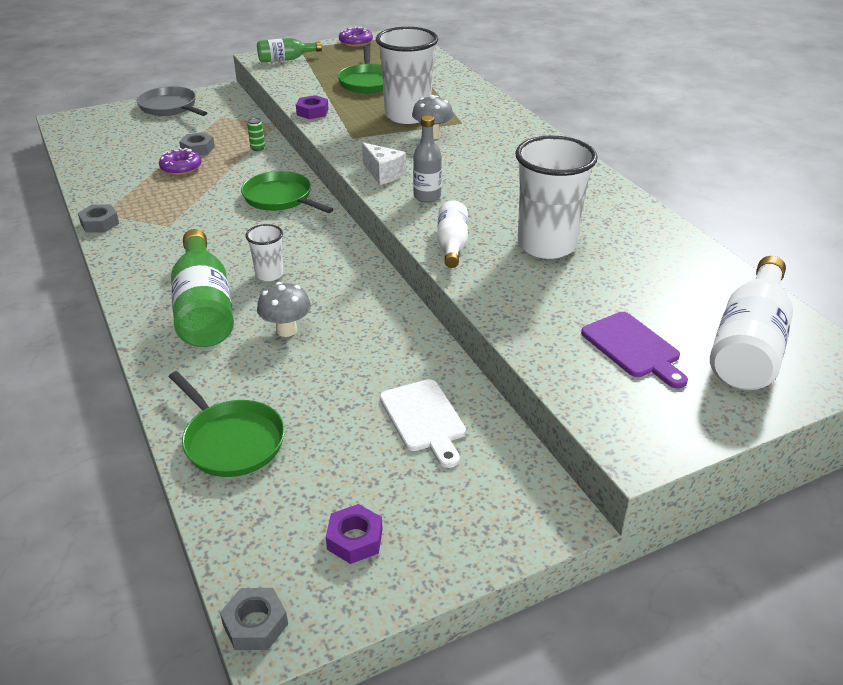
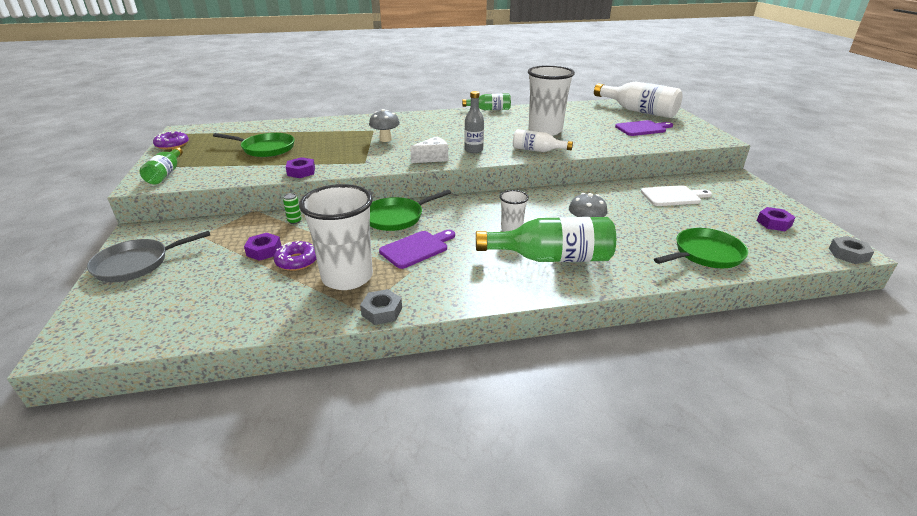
camera: 75 degrees left, 5 degrees down
(198, 149) = (264, 251): grey nut -> purple nut
(213, 221) = (417, 248): none -> purple cutting board
(407, 115) = (345, 143): white cup -> white cup (347, 277)
(616, 188) = (489, 109): none -> green bottle

